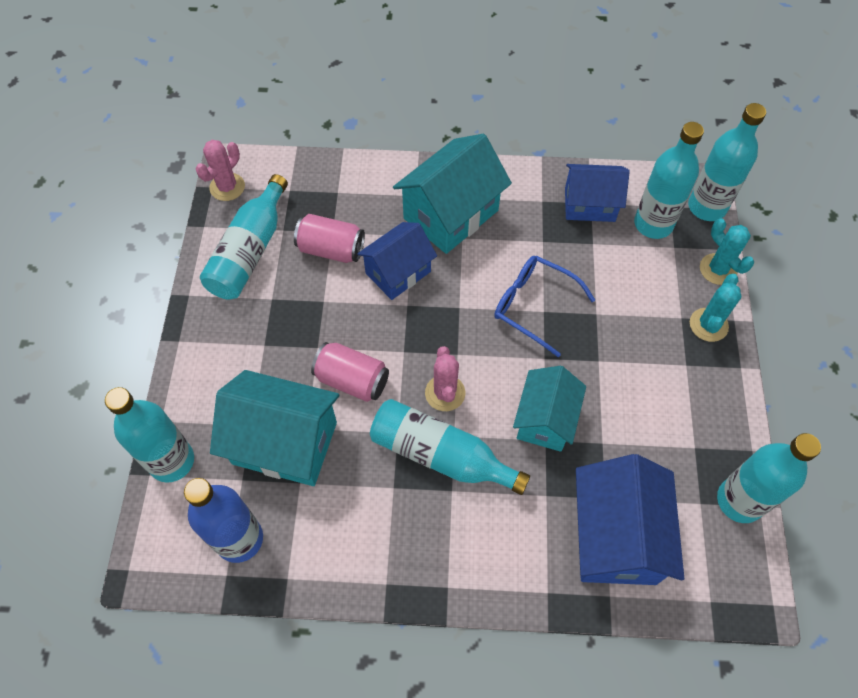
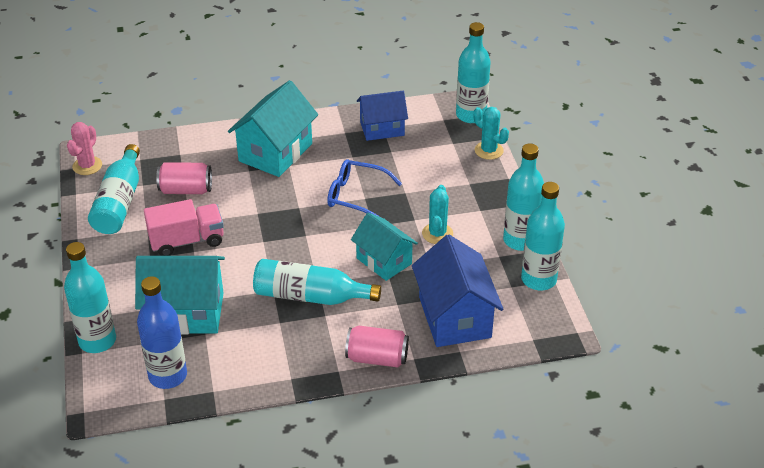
camera: 15 degrees left, 20 degrees down
(313, 329) = (187, 241): none -> pink truck
(352, 380) = (227, 265): pink can -> pink can (377, 358)
(398, 272) = (244, 195): blue house -> none
(445, 393) = (303, 260): pink cactus -> none
(545, 420) = (384, 261): turquoise house -> turquoise house turned 45 degrees counterclockwise
(653, 224) = (433, 132): turquoise bottle -> turquoise bottle (520, 240)
(708, 325) = (490, 184): turquoise cactus -> turquoise cactus (437, 234)

